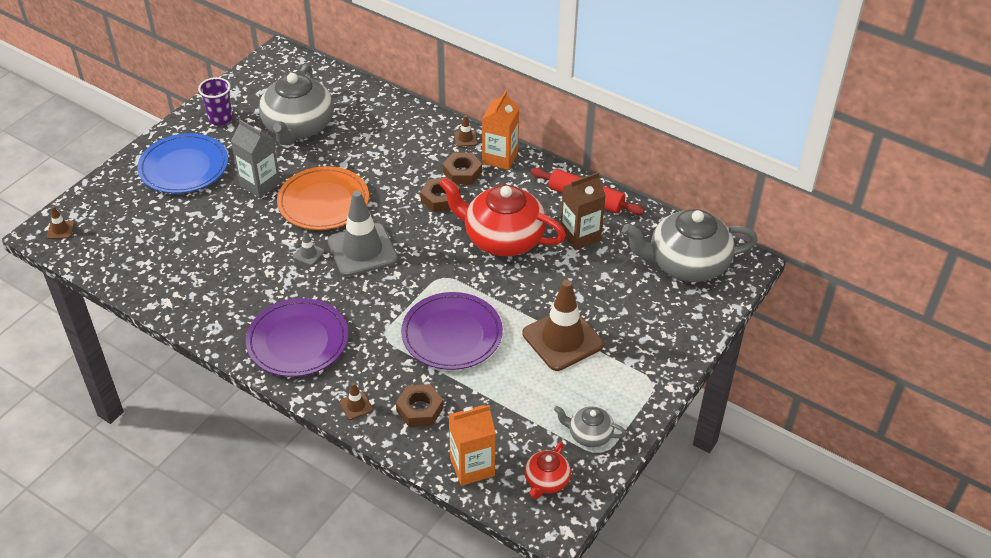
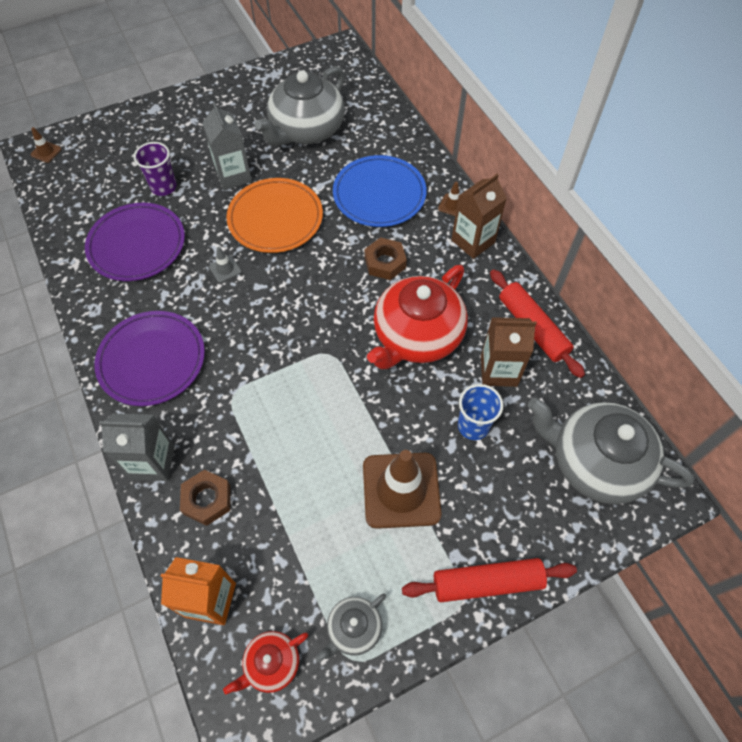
camera: 30 degrees right, 15 degrees up
(184, 167) = (183, 131): blue plate -> blue plate (379, 194)
(220, 119) = (246, 95): purple cup -> purple cup (164, 187)
(356, 406) = (153, 462): brown traffic cone -> grey carton
(362, 250) = (275, 287): grey traffic cone -> none
(452, 334) = (295, 426): purple plate -> purple plate (137, 245)
(462, 172) = (425, 242): brown nut -> none
(500, 158) = (473, 241): orange carton -> brown carton
(502, 238) = (416, 336): red teapot -> red teapot turned 105 degrees counterclockwise
(586, 278) = (473, 426): none -> blue cup
(589, 434) = (353, 629): grey teapot -> grey teapot turned 90 degrees counterclockwise
(661, 366) = (487, 582): none -> red rolling pin

